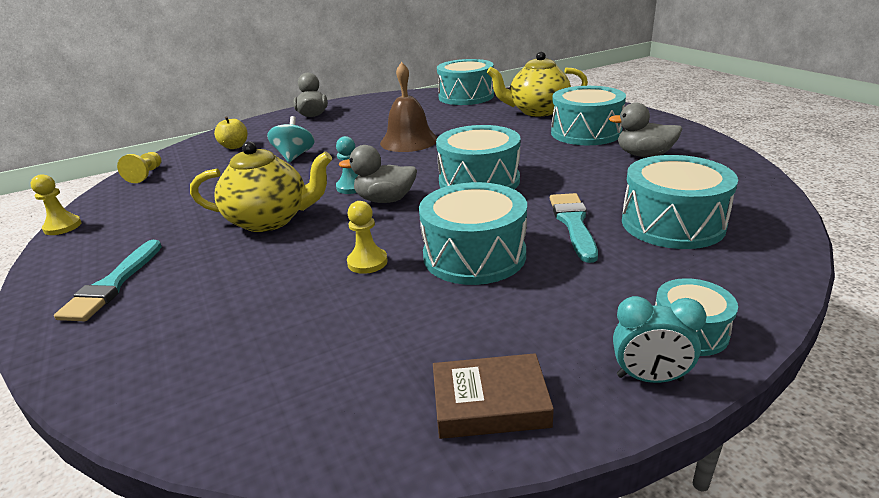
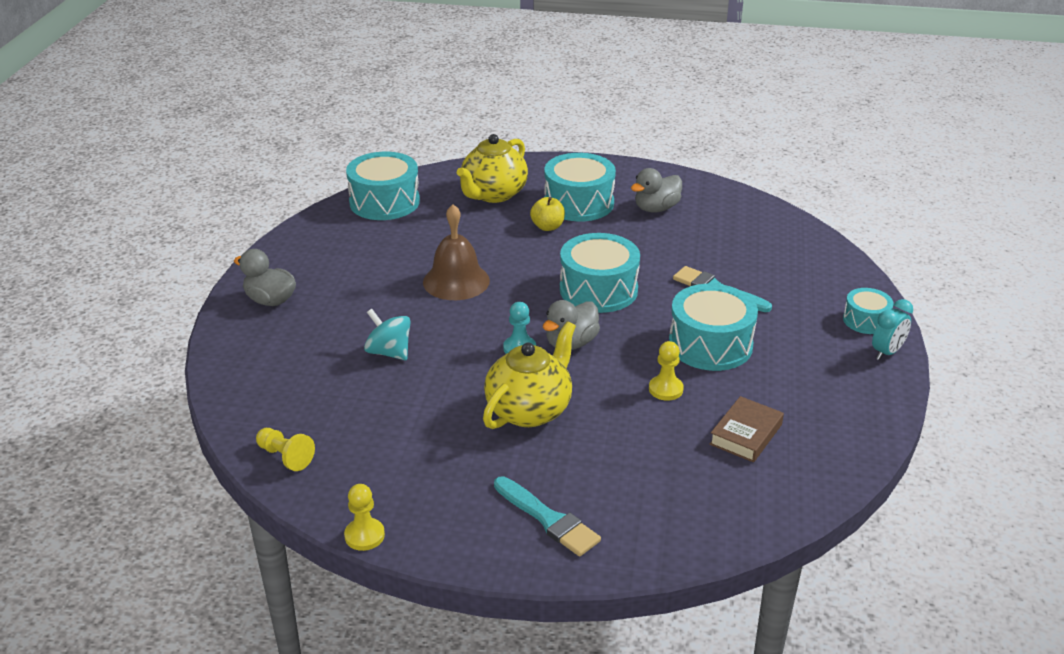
camera: 55 degrees left, 5 degrees up
(235, 146) = (290, 378): yellow apple -> yellow apple (547, 227)
(490, 403) = (859, 406): brown book -> brown book (746, 434)
(672, 223) = (762, 259): turquoise drum -> none

